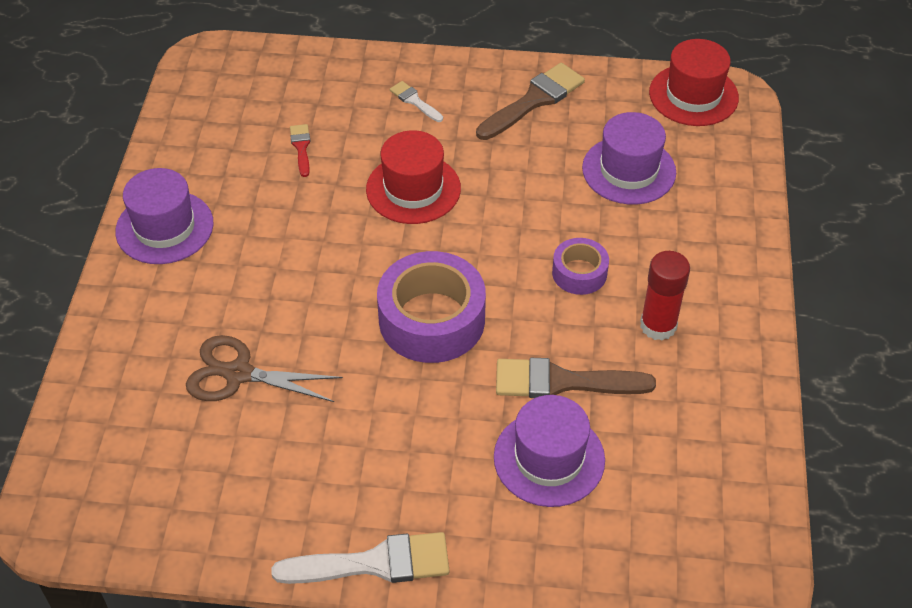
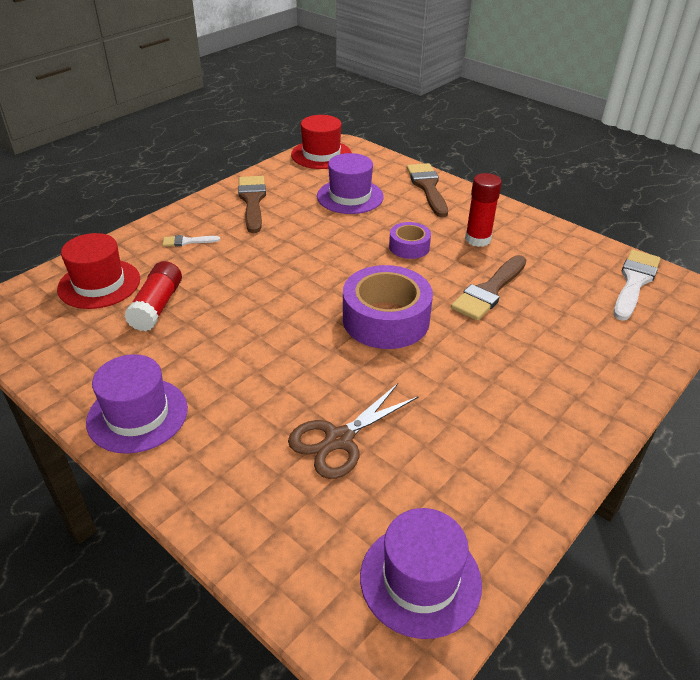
camera: 55 degrees left, 10 degrees down
(301, 147) = (157, 306): red brush -> red glue stick
(374, 563) = (582, 445): white brush -> white brush (634, 282)
(413, 189) = (263, 276): red hat -> red hat (99, 284)
(549, 458) = (546, 323): purple hat -> purple hat (420, 579)
(726, 225) = (427, 187): none -> brown brush

